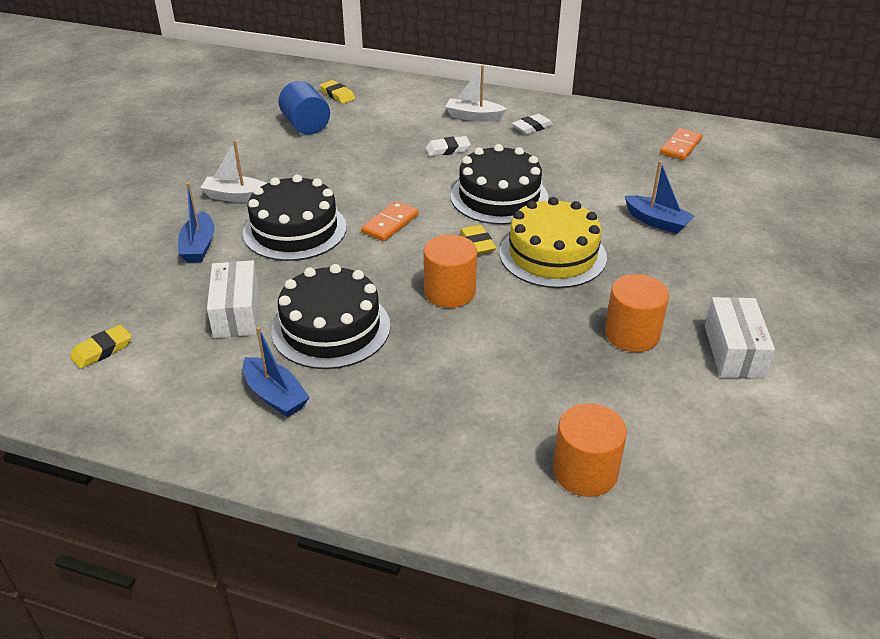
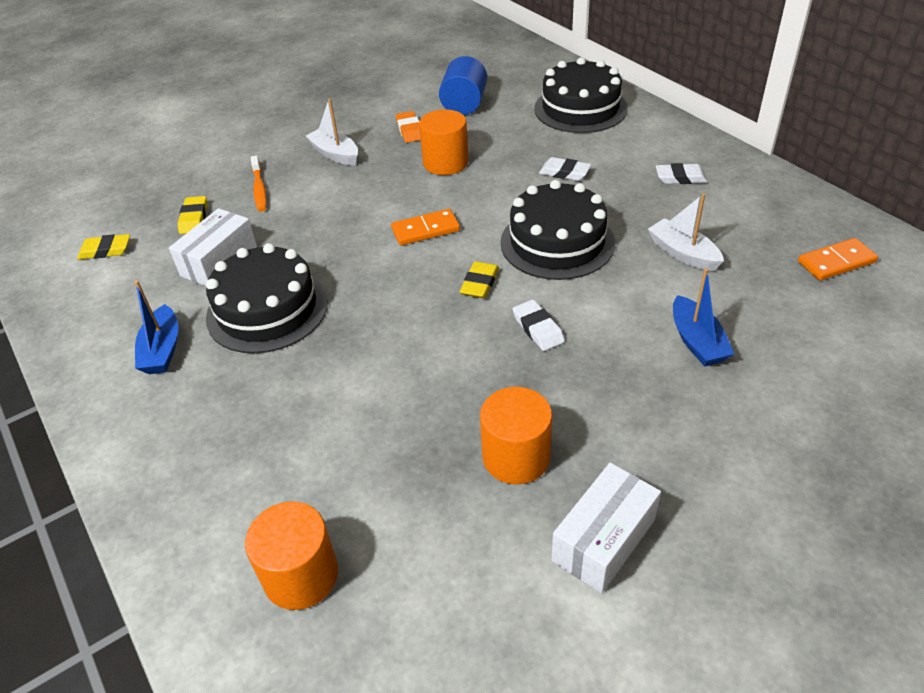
camera: 40 degrees right, 5 degrees up
(198, 246) = (259, 189): blue boat -> orange toothbrush
(282, 158) = (409, 130): none -> orange eraser
(295, 230) = (343, 203): black cake -> black cake (580, 108)
(337, 95) = (525, 82): yellow eraser -> yellow eraser (194, 218)
(449, 292) = (398, 322): orange cylinder -> orange cylinder (445, 163)
(473, 117) = (631, 146): white boat -> white boat (683, 253)
(552, 255) = (538, 328): yellow cake -> white eraser

